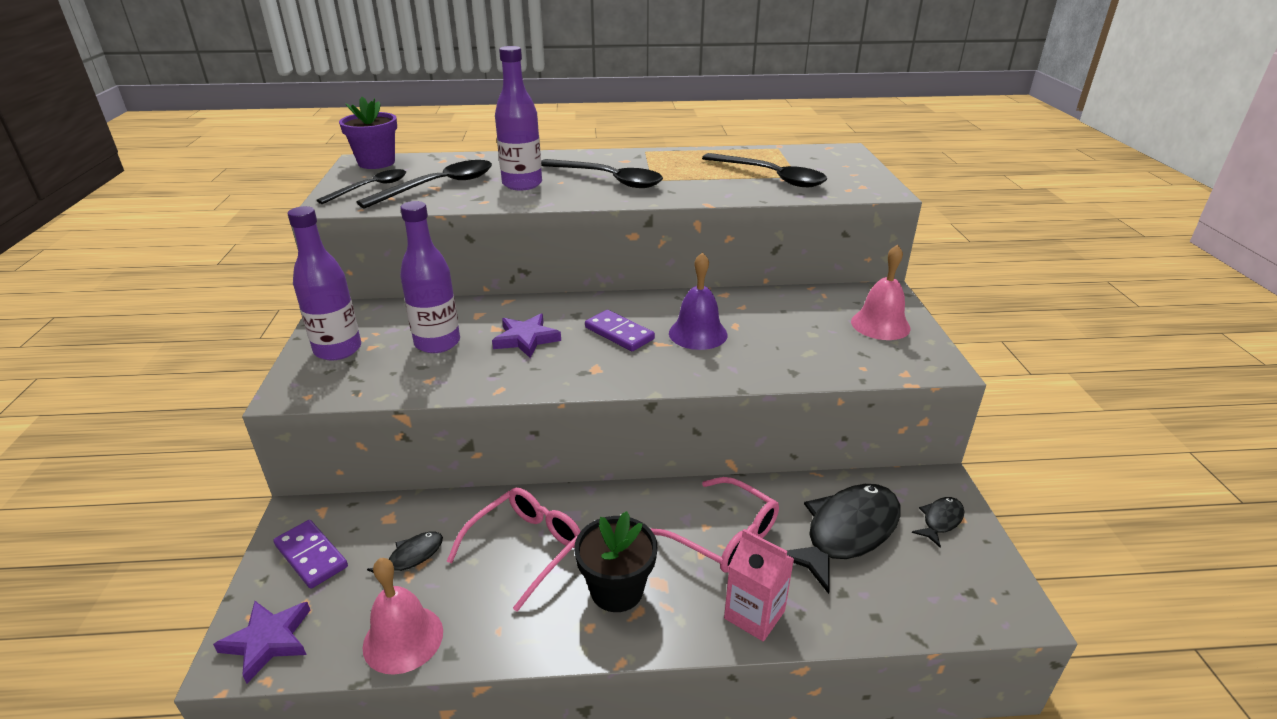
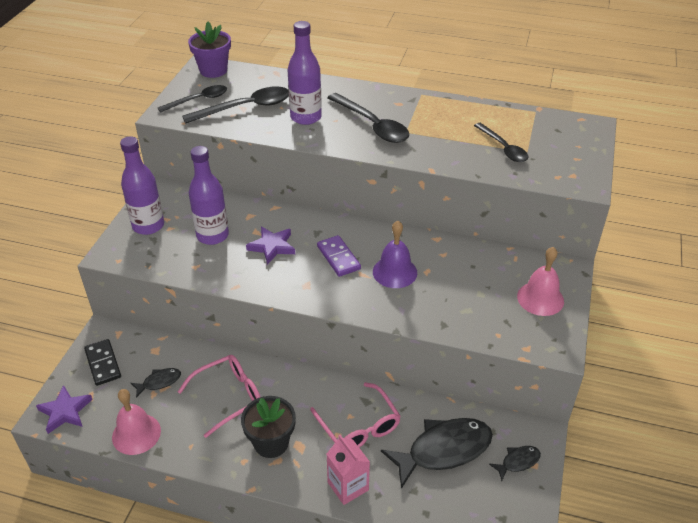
camera: 20 degrees right, 10 degrees up
(311, 556) = (103, 363): purple domino -> black domino
(770, 177) = (503, 148): black spoon -> black spoon, size x0.67

